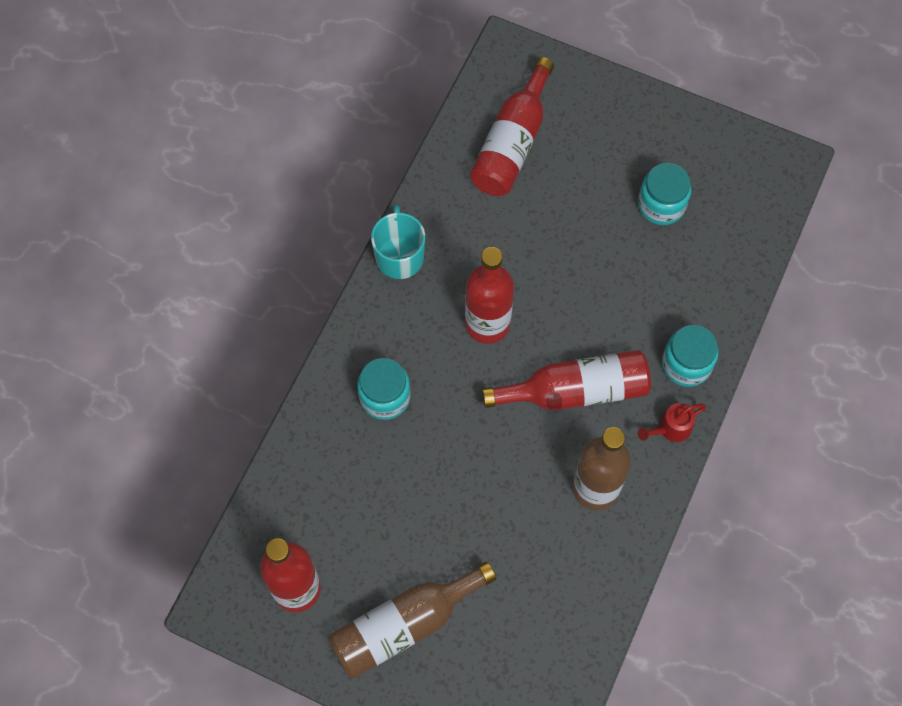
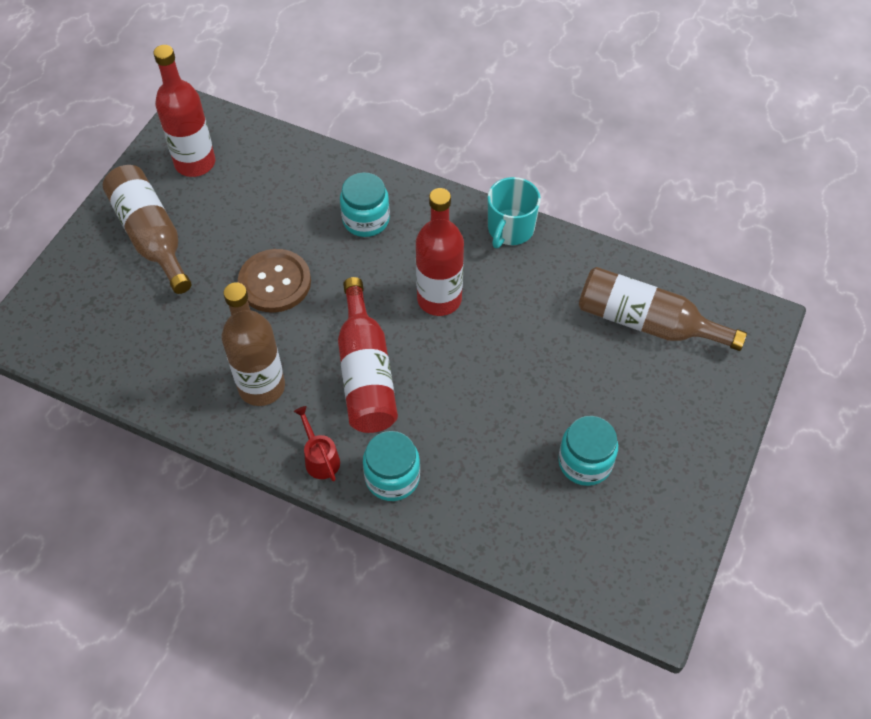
camera: 90 degrees right, 10 degrees down
(399, 256) = (510, 229): turquoise mug -> turquoise mug turned 120 degrees clockwise
(467, 485) = (275, 282): none -> brown button
(512, 144) = (646, 322): red bottle -> brown bottle

